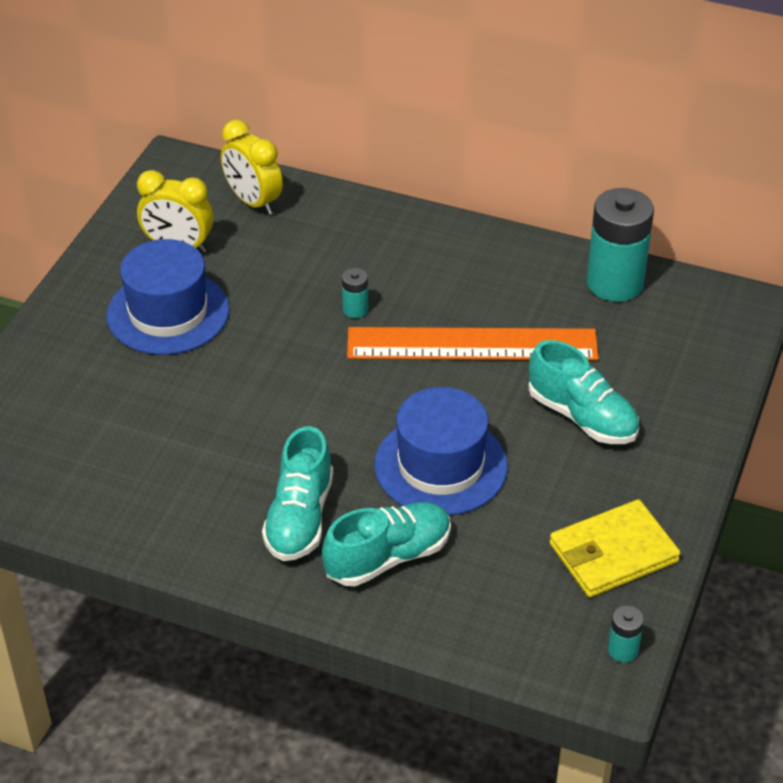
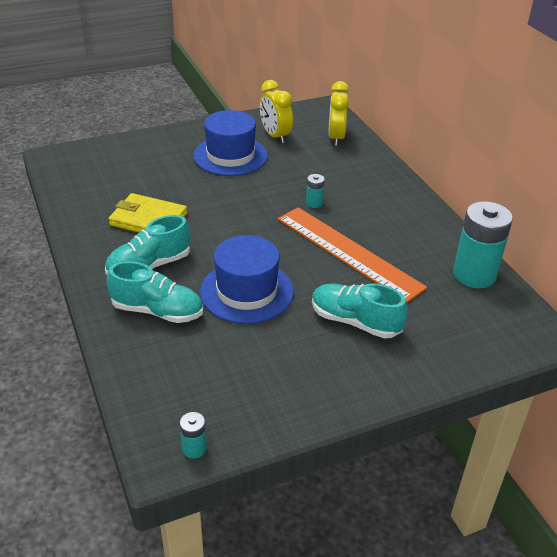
camera: 45 degrees right, 5 degrees down
(582, 416) = (355, 322): turquoise shoe -> turquoise shoe turned 120 degrees clockwise
(613, 553) = (267, 397): yellow wallet -> yellow wallet (148, 219)

